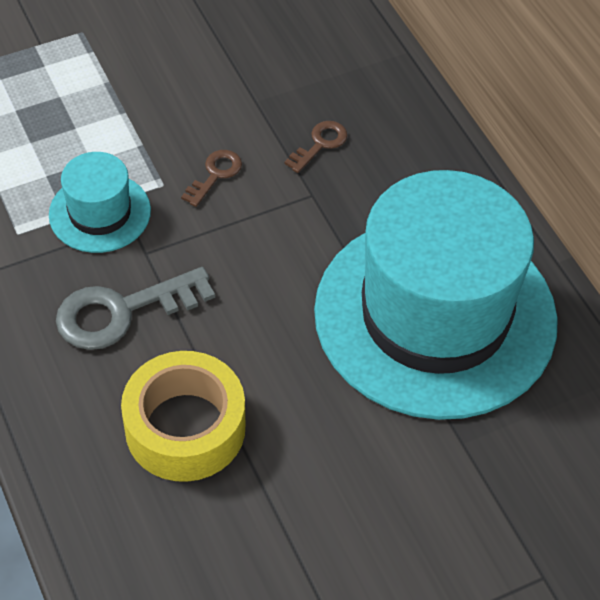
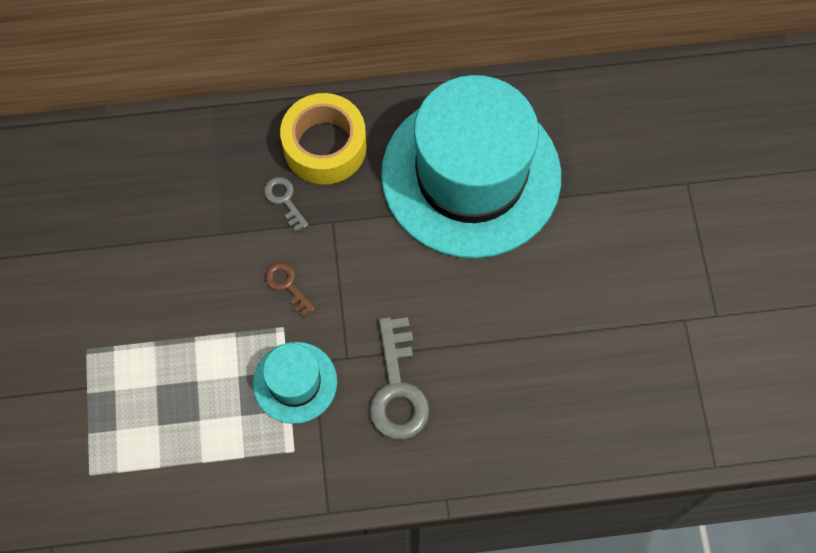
camera: 70 degrees left, 15 degrees up
(185, 428) = (514, 370): yellow tape -> yellow tape (325, 146)
(320, 144) = (284, 200): brown key -> grey key

